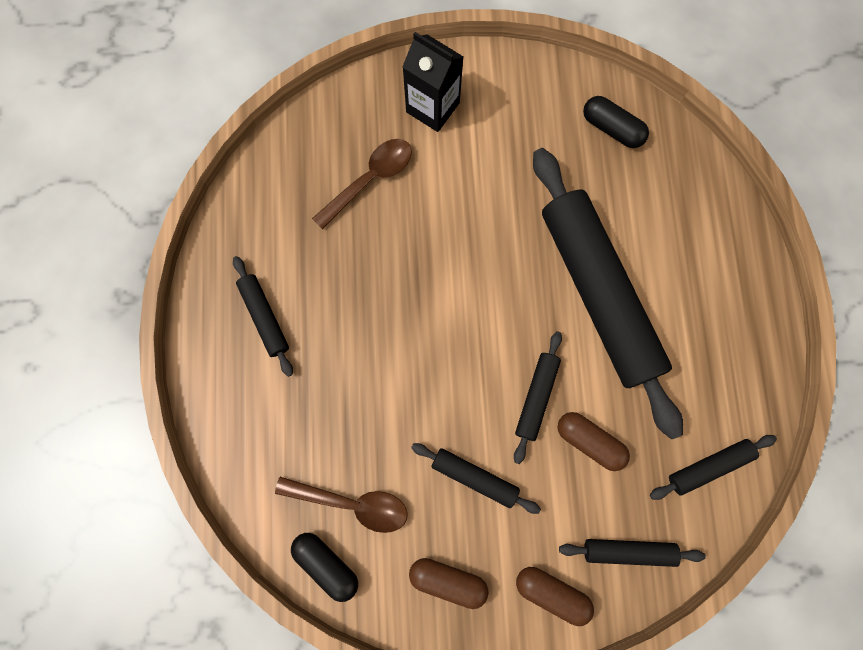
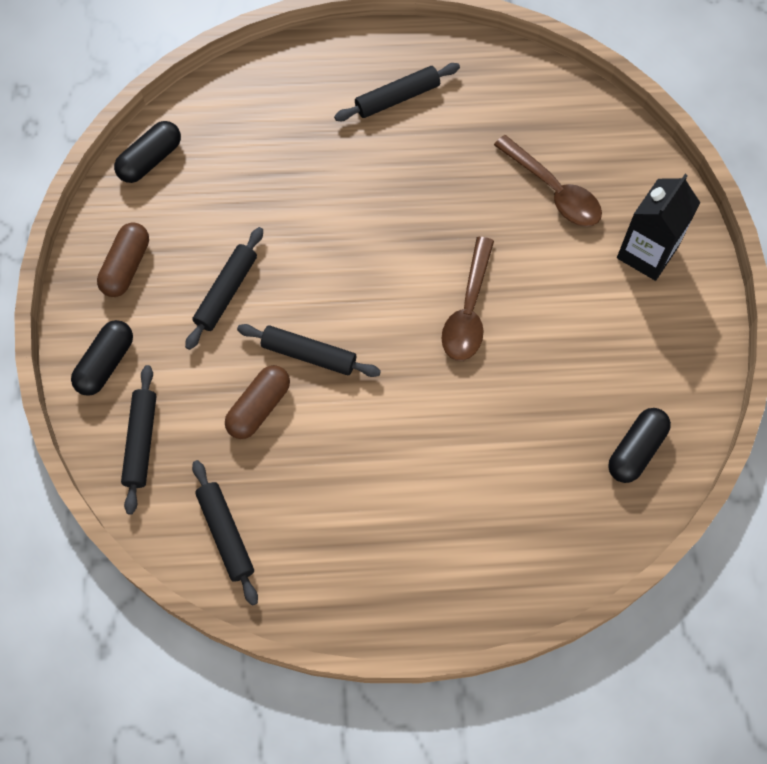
camera: 90 degrees right, 10 degrees down
(352, 503) = (207, 180): brown spoon -> brown spoon (468, 311)
(551, 592) = (105, 363): brown capsule -> black capsule
(598, 294) = (427, 424): black rolling pin -> none

